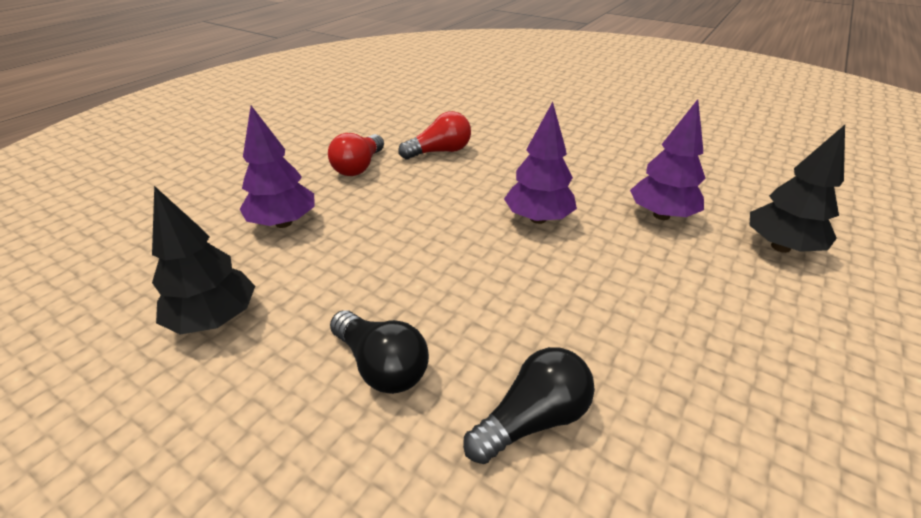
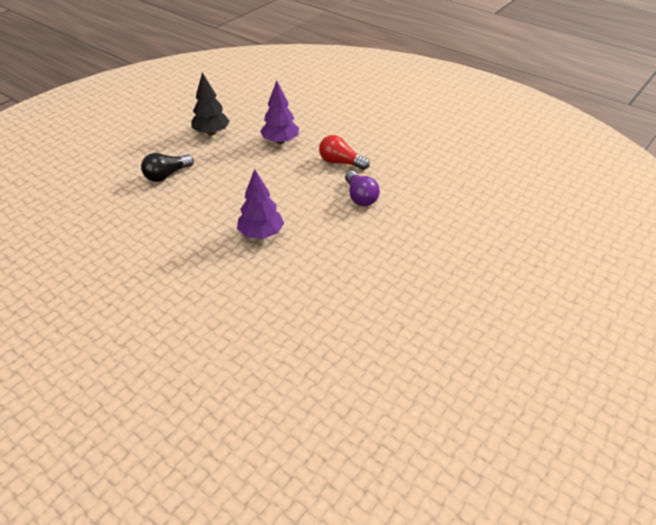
camera: 95 degrees right, 5 degrees up
(440, 152) = (360, 197): red light bulb -> purple light bulb
(533, 419) = (122, 212): black light bulb -> none
(661, 215) = (250, 295): purple tree -> none
(780, 247) = (196, 347): black tree -> none

